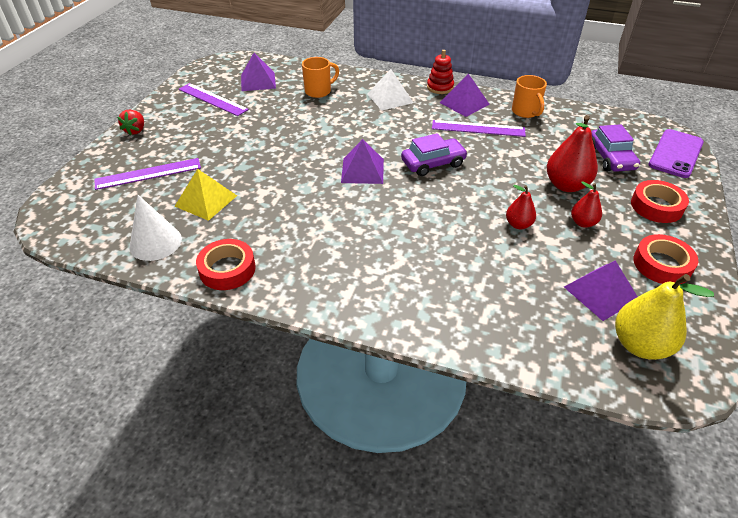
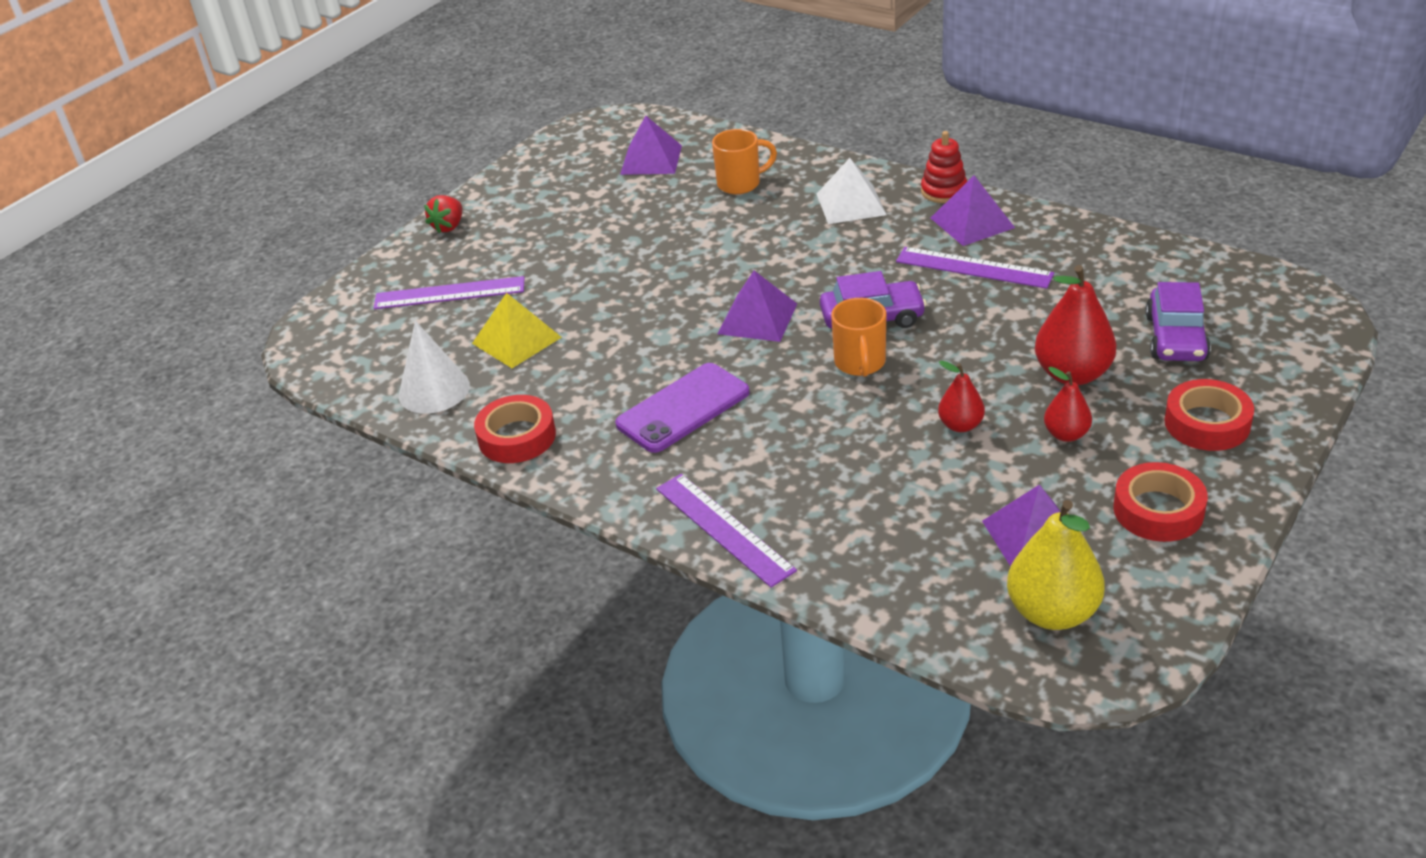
camera: 20 degrees right, 5 degrees down
(213, 99) = (573, 185): purple ruler -> purple ruler (724, 528)
(526, 112) = (1071, 246): orange mug -> orange mug (860, 363)
(676, 154) = (1300, 342): purple phone -> purple phone (683, 408)

